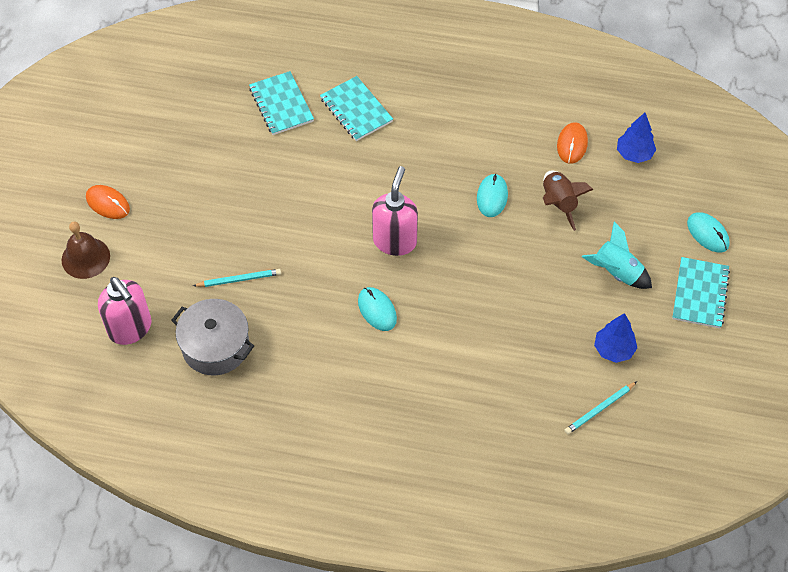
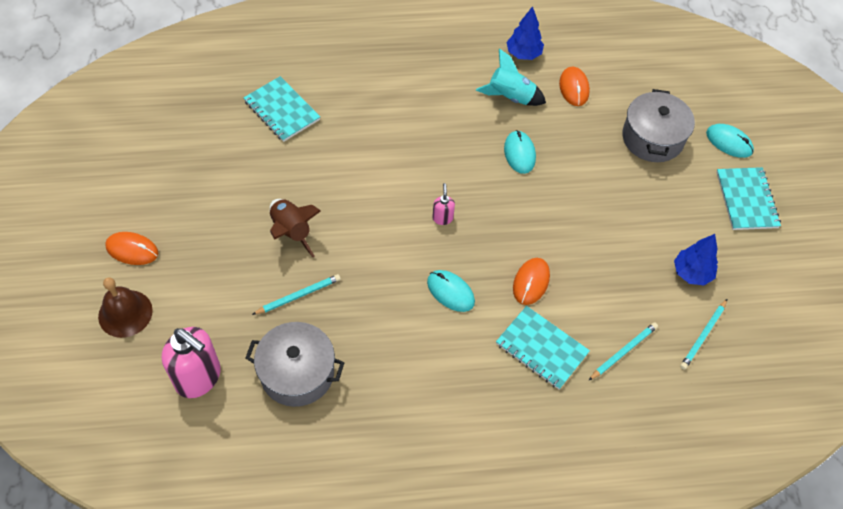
camera: 20 degrees left, 0 degrees up
(356, 110) = (358, 100): turquoise notebook -> turquoise notebook (541, 348)
(395, 241) = (442, 218): pink soap dispenser -> pink soap dispenser, size x0.46
(455, 320) = (531, 282): none -> orange mouse
(517, 404) = (623, 351): none -> turquoise pencil
(558, 203) = (584, 145): brown rocket -> brown rocket (291, 231)
(617, 272) = (663, 197): turquoise rocket -> turquoise rocket (510, 97)
(631, 212) = (652, 138): none -> grey pot
(634, 154) = (633, 84): blue tree -> blue tree (523, 54)

